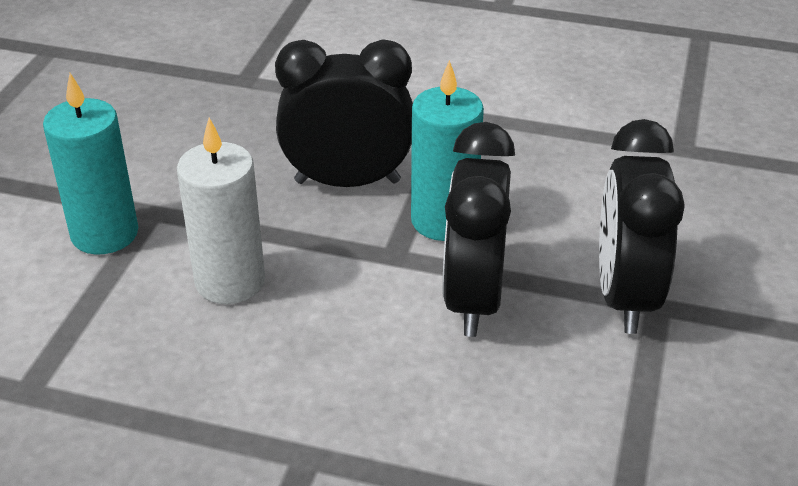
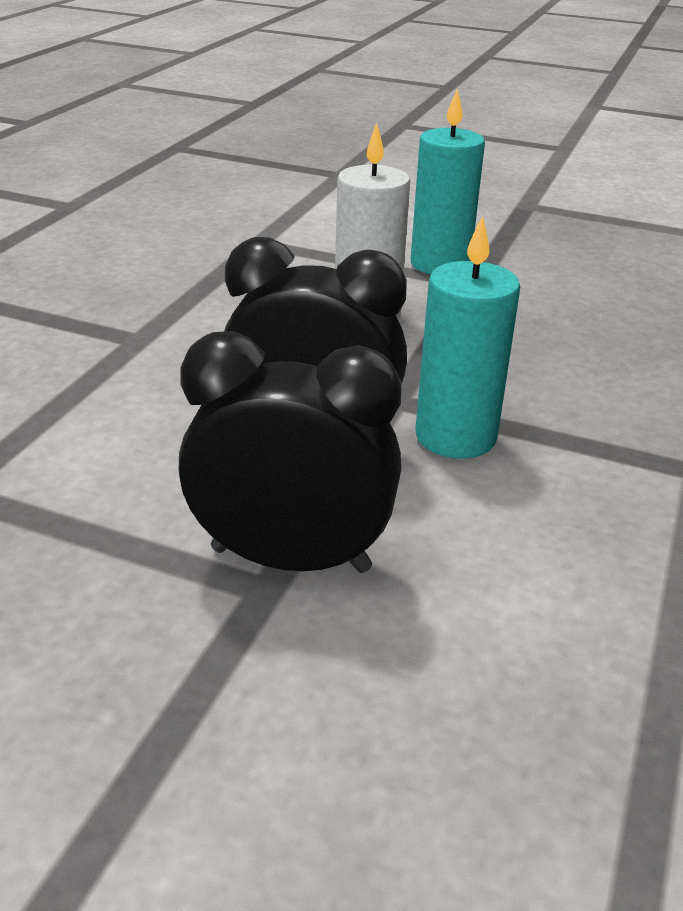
camera: 95 degrees right, 5 degrees down
(347, 181) = (529, 380): black clock -> none

